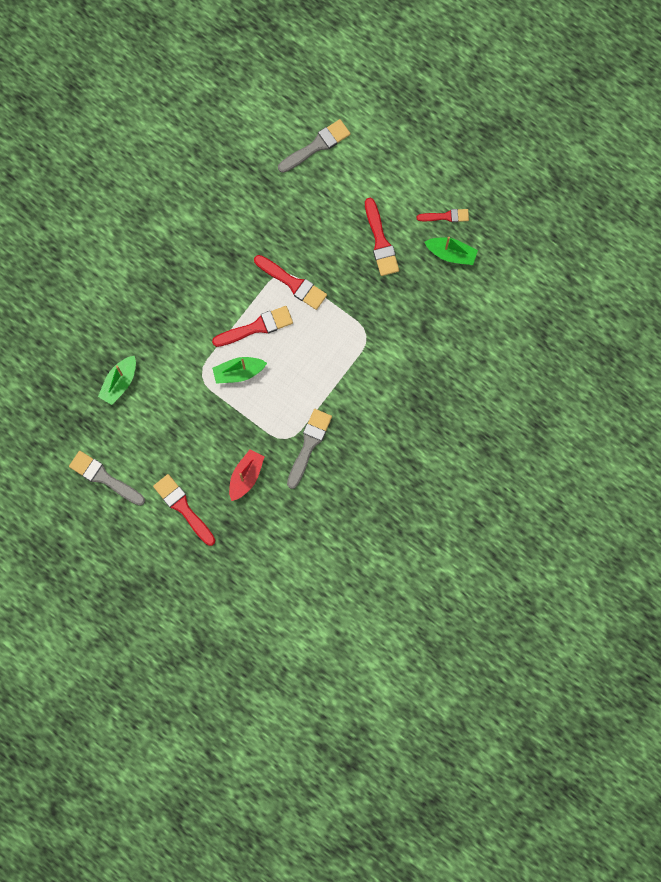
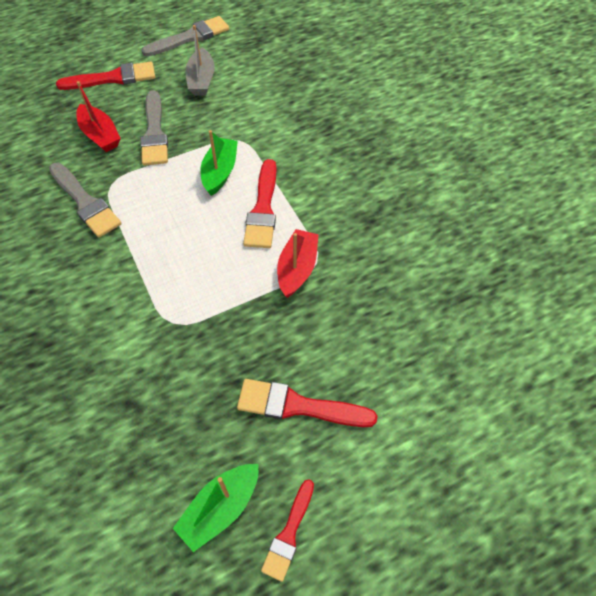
camera: 115 degrees right, 20 degrees down
(119, 382) = (278, 76): green boat -> none
(152, 438) = (201, 80): none -> grey boat
(293, 283) = (297, 268): red brush -> red boat
(316, 146) = (494, 385): grey brush -> grey brush (154, 133)

